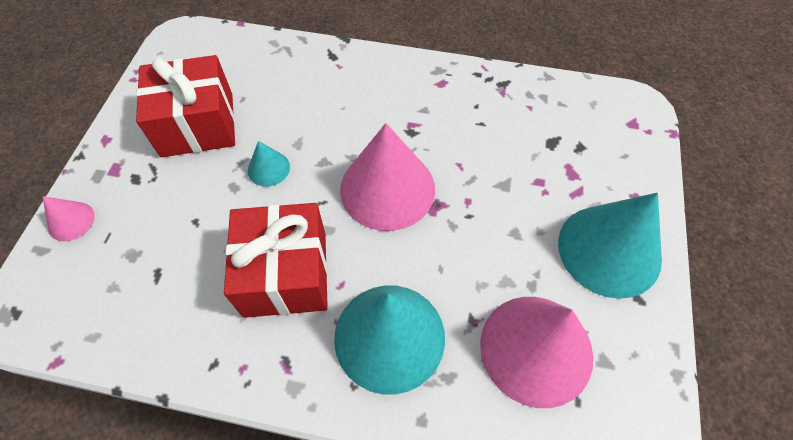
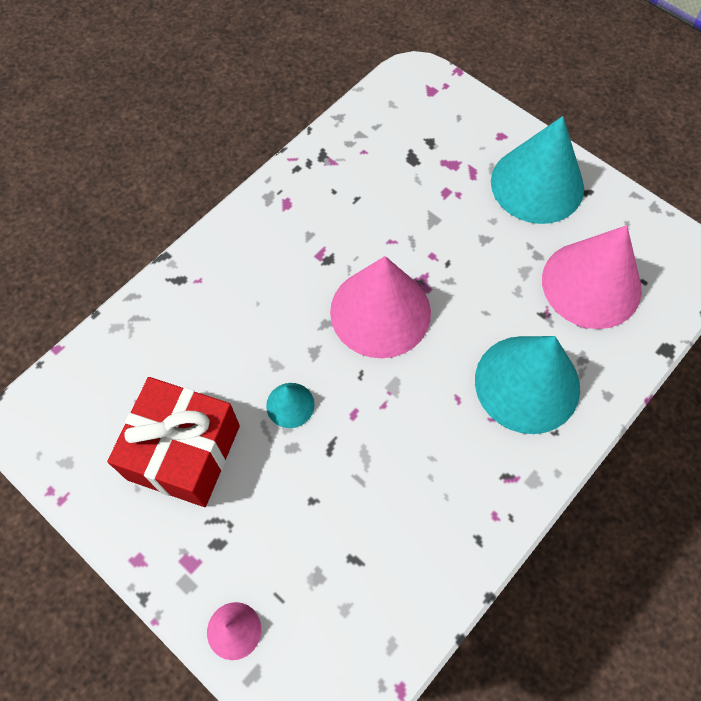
camera: 60 degrees left, 5 degrees up
(286, 274) = (421, 440): red gift -> none

